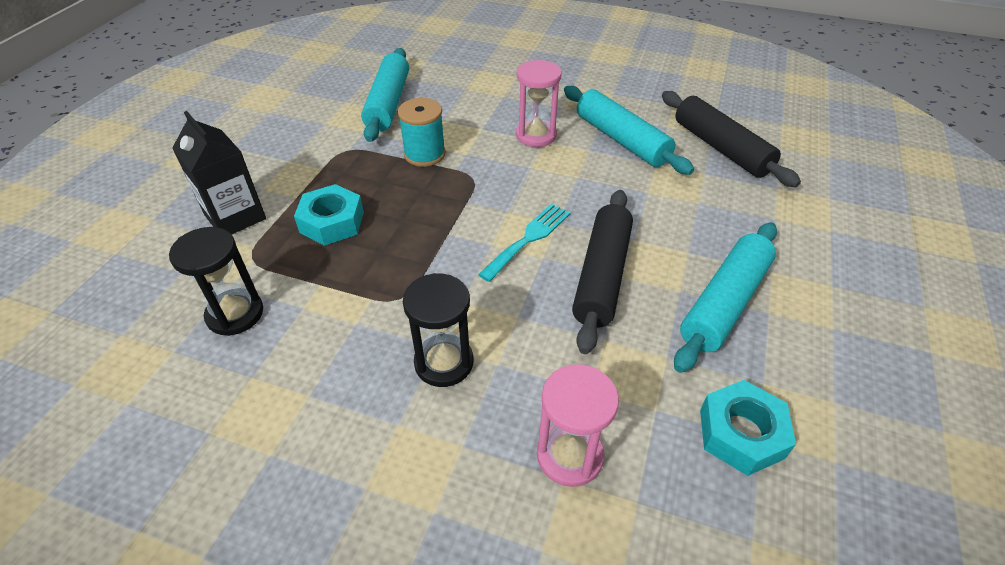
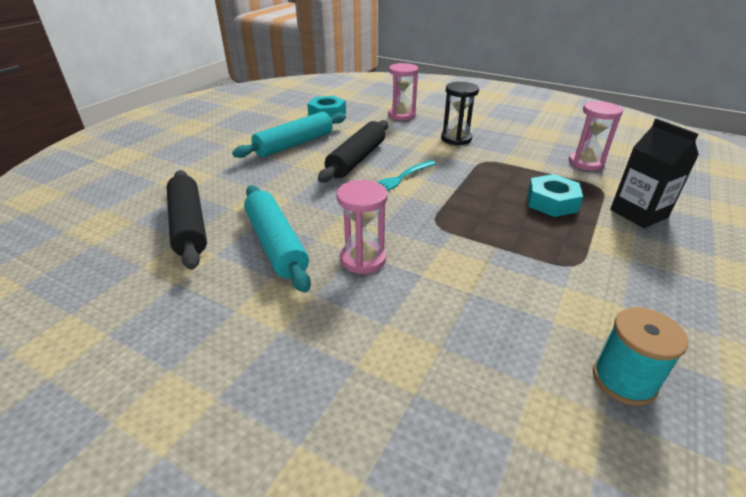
camera: 170 degrees left, 10 degrees down
(235, 314) = (585, 163): black hourglass -> pink hourglass
(388, 103) = (551, 330): turquoise rolling pin -> none
(424, 154) = (485, 250): turquoise spool -> turquoise spool (624, 380)

